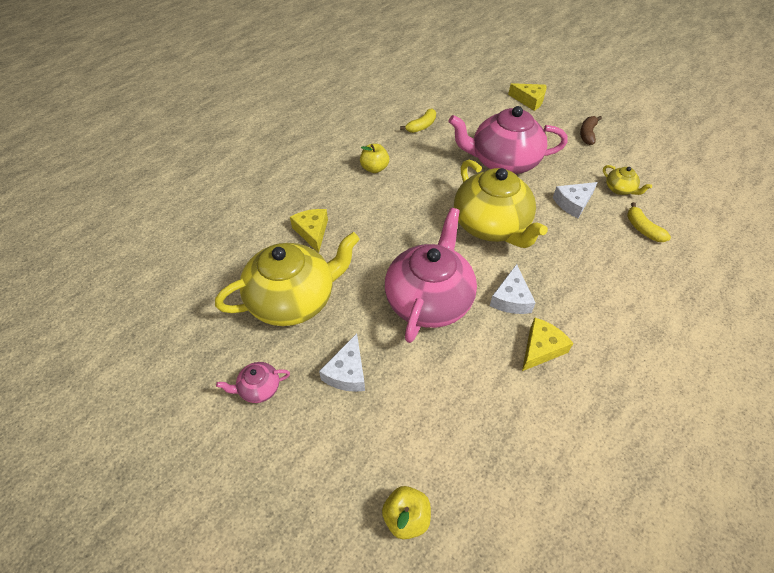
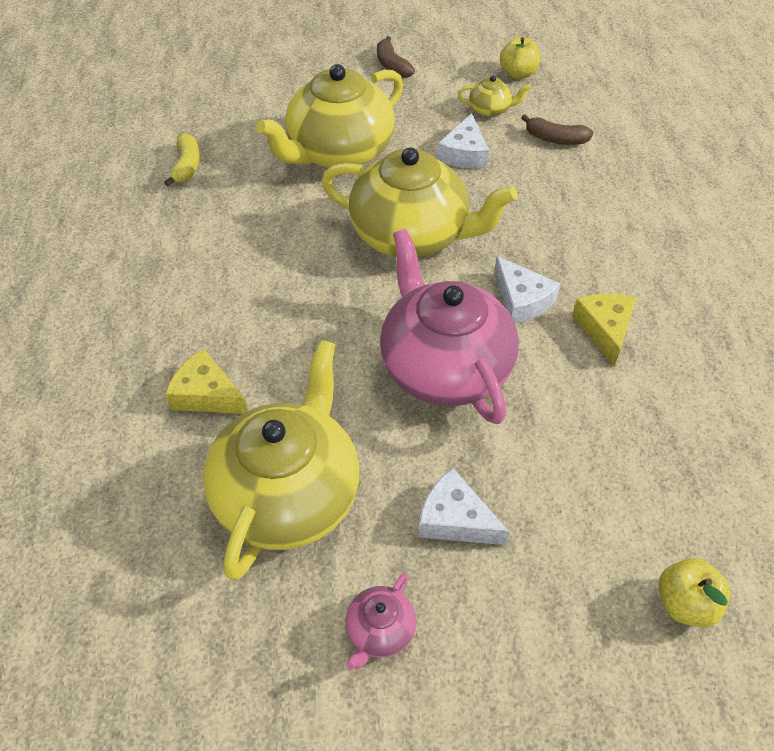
camera: 45 degrees left, 0 degrees up
(347, 372) = (455, 519): white cheese -> white cheese turned 150 degrees clockwise
(374, 168) = (190, 258): yellow apple -> yellow apple (518, 74)
(503, 162) = (339, 152): pink teapot -> yellow teapot
(529, 100) = (284, 59): yellow cheese -> none
(642, 229) = (555, 139): yellow banana -> brown banana

